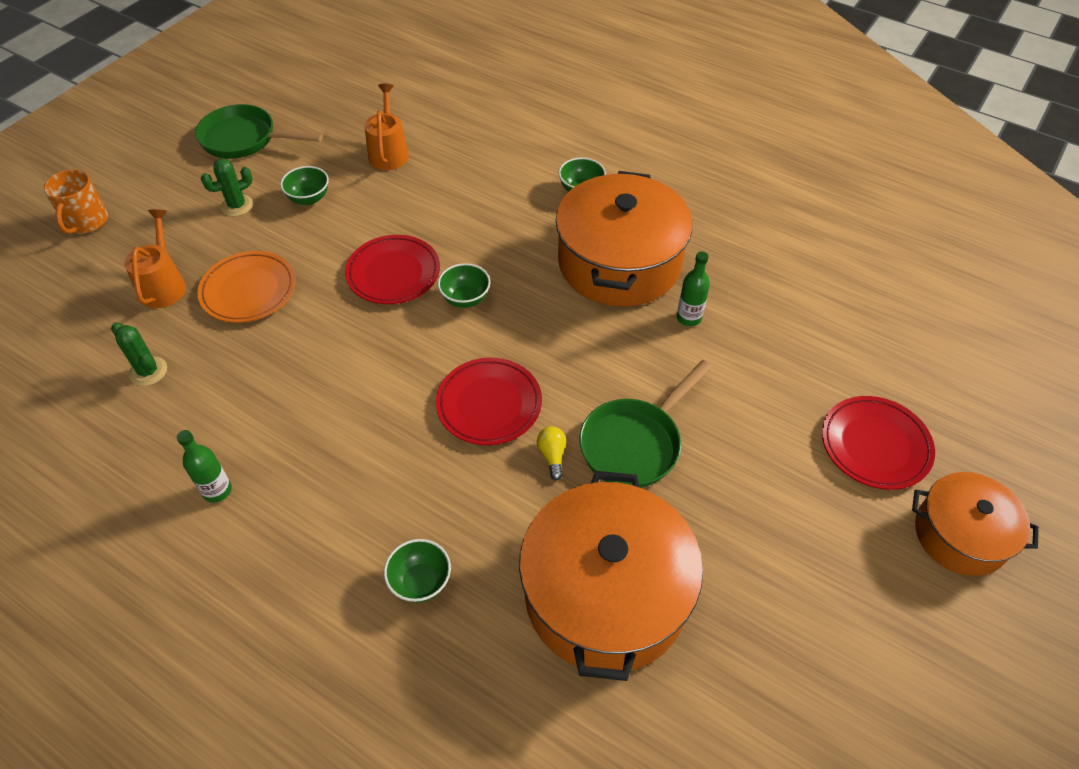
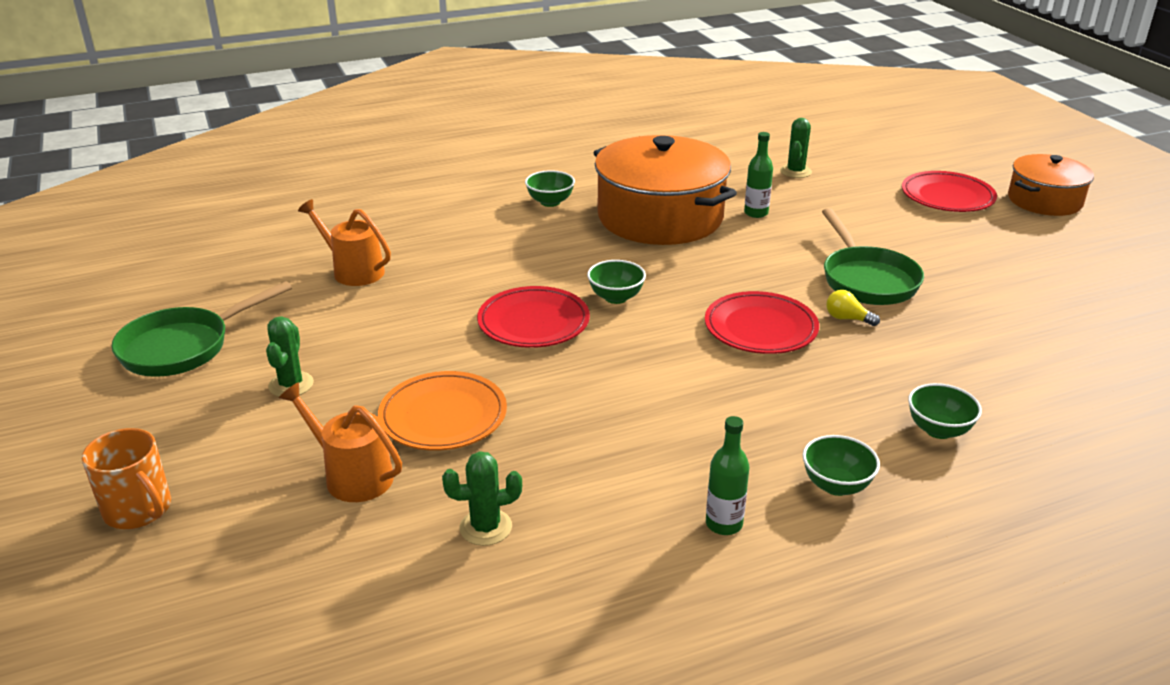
camera: 55 degrees left, 20 degrees down
(309, 198) = (351, 336): green bowl -> green bowl (836, 485)
(605, 594) = (1011, 344): orange pot -> none
(804, 309) = (795, 171): none -> green cactus

